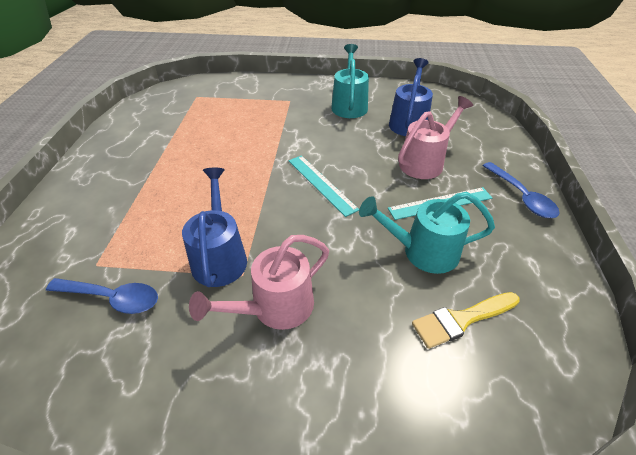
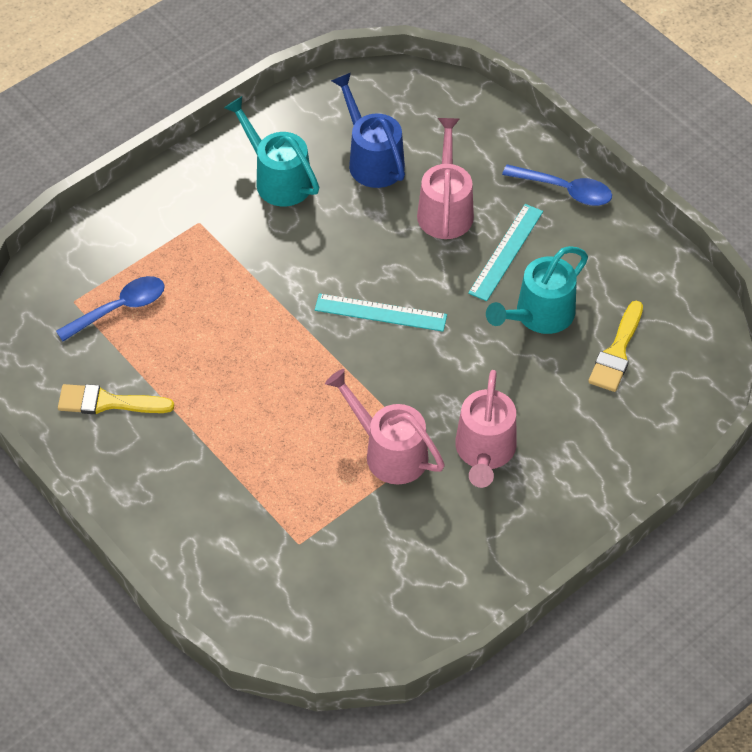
camera: 45 degrees left, 10 degrees up
(112, 298) = (356, 549): blue spoon -> blue spoon (120, 308)
(142, 135) = (108, 402): none -> yellow brush
(219, 256) = (388, 451): blue watering can -> pink watering can

